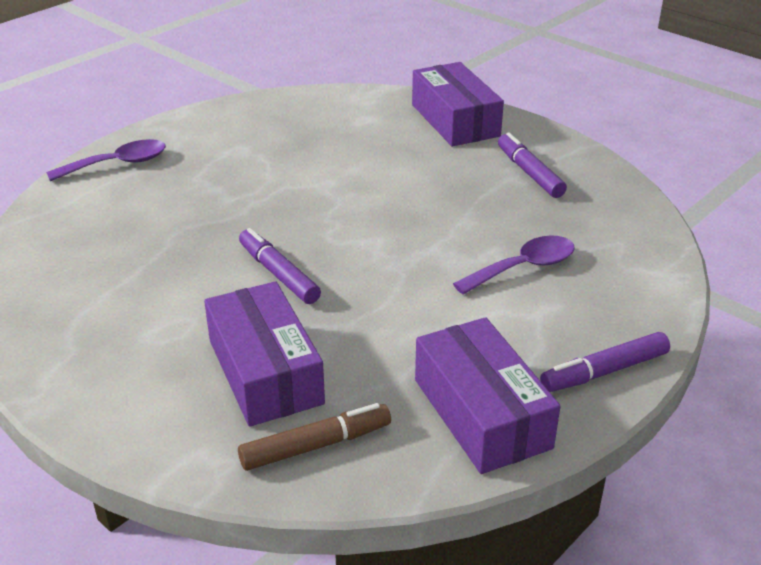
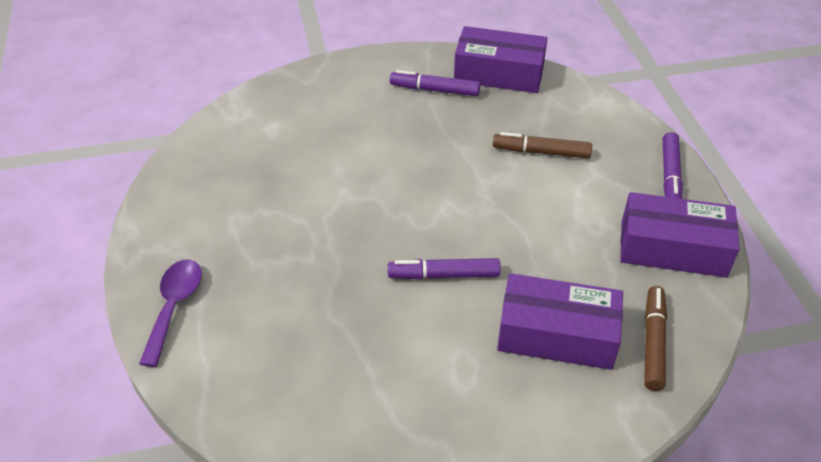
camera: 55 degrees left, 10 degrees up
(455, 120) = (327, 85): purple box -> purple box (499, 73)
(523, 267) = (541, 152): purple spoon -> brown marker

